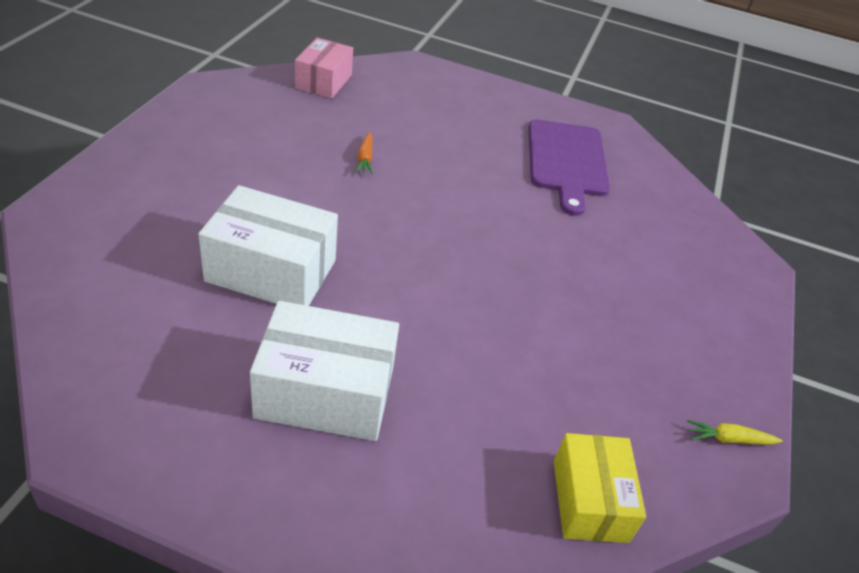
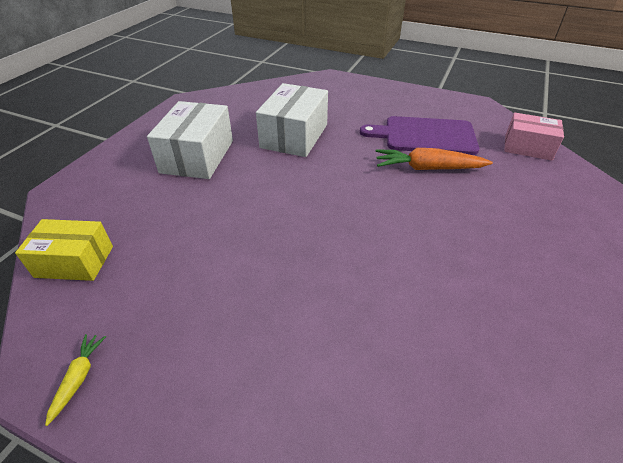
camera: 100 degrees right, 0 degrees up
(365, 158) = (428, 168): orange carrot -> orange carrot, size x1.97
(567, 161) = (502, 311): purple cutting board -> purple cutting board (425, 136)

